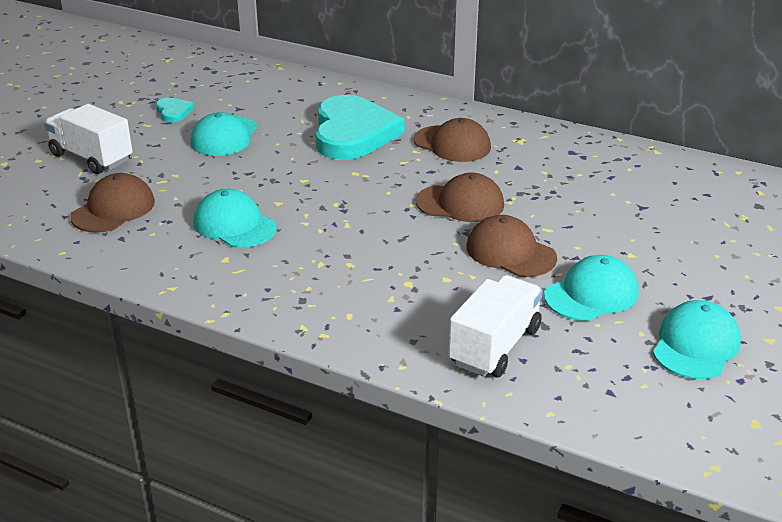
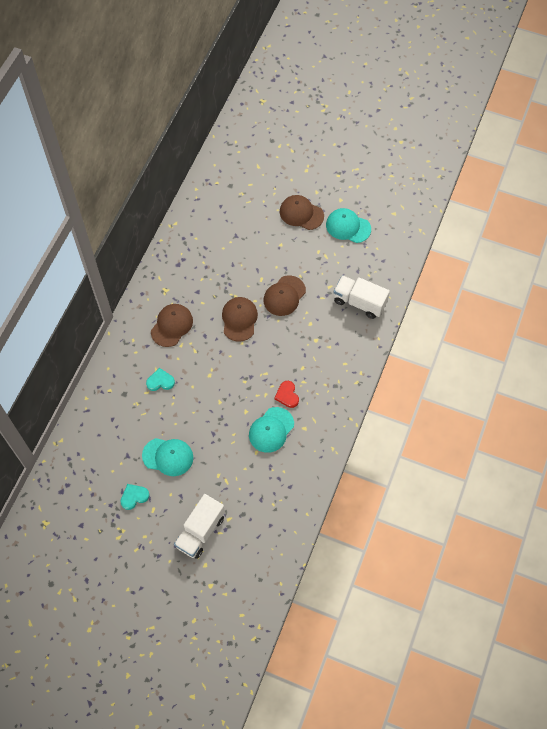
camera: 95 degrees left, 30 degrees up
(113, 209) = (260, 499): brown cap -> brown cap (301, 213)
(297, 244) = (287, 395): none -> red heart
(353, 133) = (160, 381): turquoise heart -> turquoise heart, size x0.42
(591, 294) = (315, 263): turquoise cap -> none

